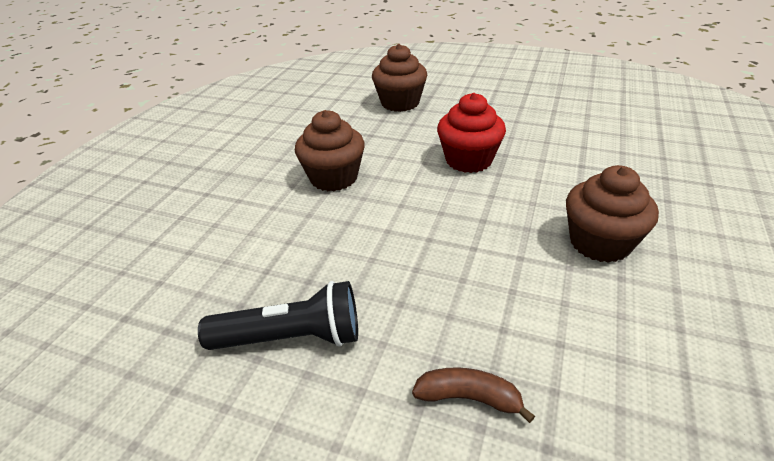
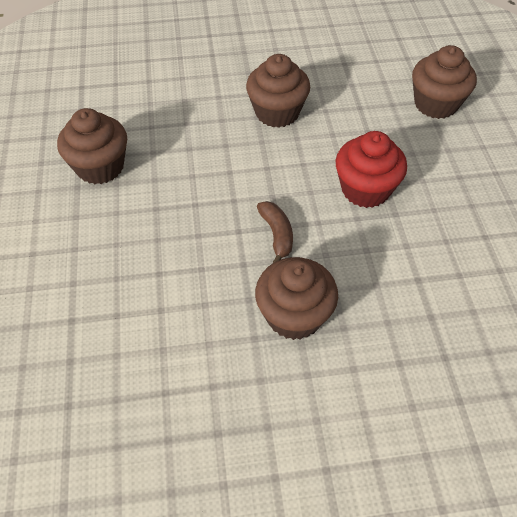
camera: 60 degrees right, 15 degrees up
(291, 338) = (100, 167): black flashlight -> brown cupcake
(469, 398) = (92, 271): brown banana -> brown banana (277, 235)

